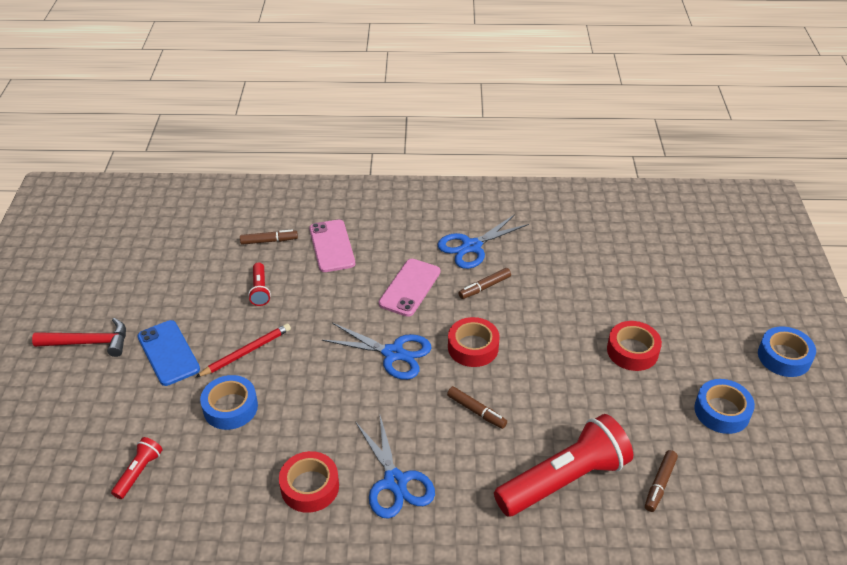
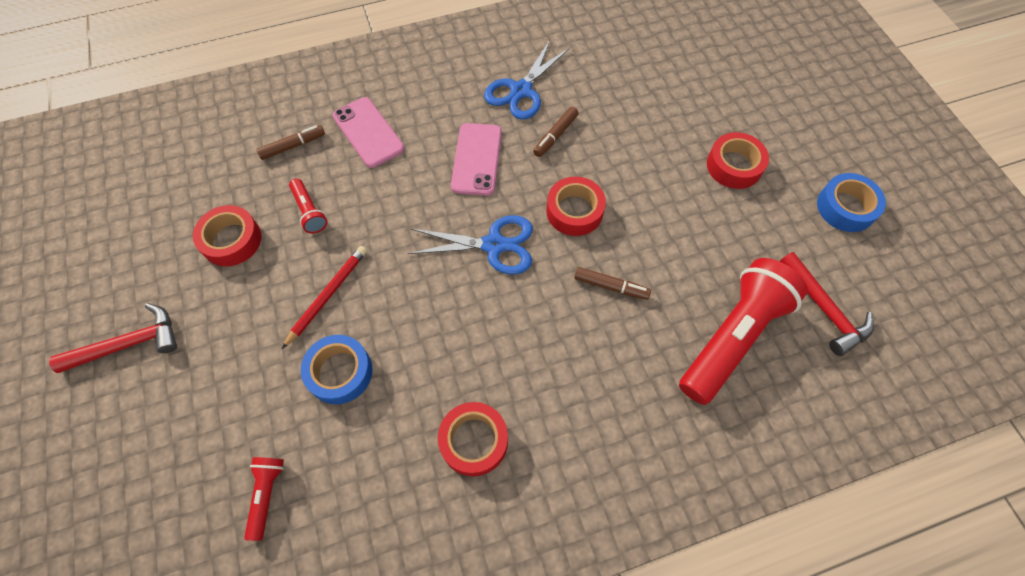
camera: 20 degrees left, 20 degrees up
(168, 353) = (234, 326): blue phone -> none
(193, 294) = (232, 240): none -> red tape
(395, 482) = (563, 401): blue scissors -> none
(659, 484) = (824, 309): brown marker -> red hammer
(784, 357) = (874, 129): blue tape -> none

